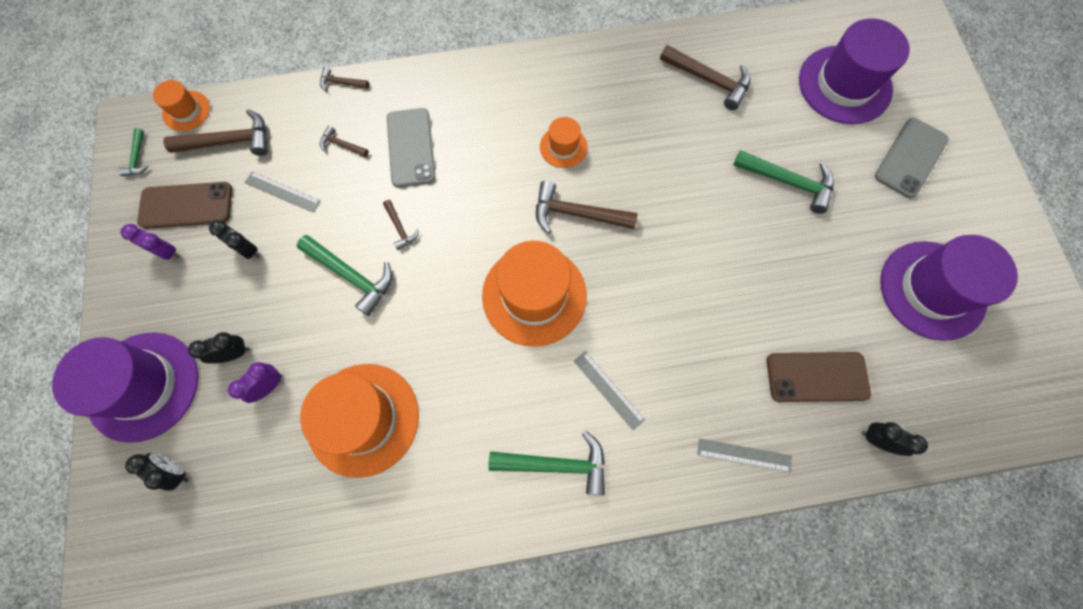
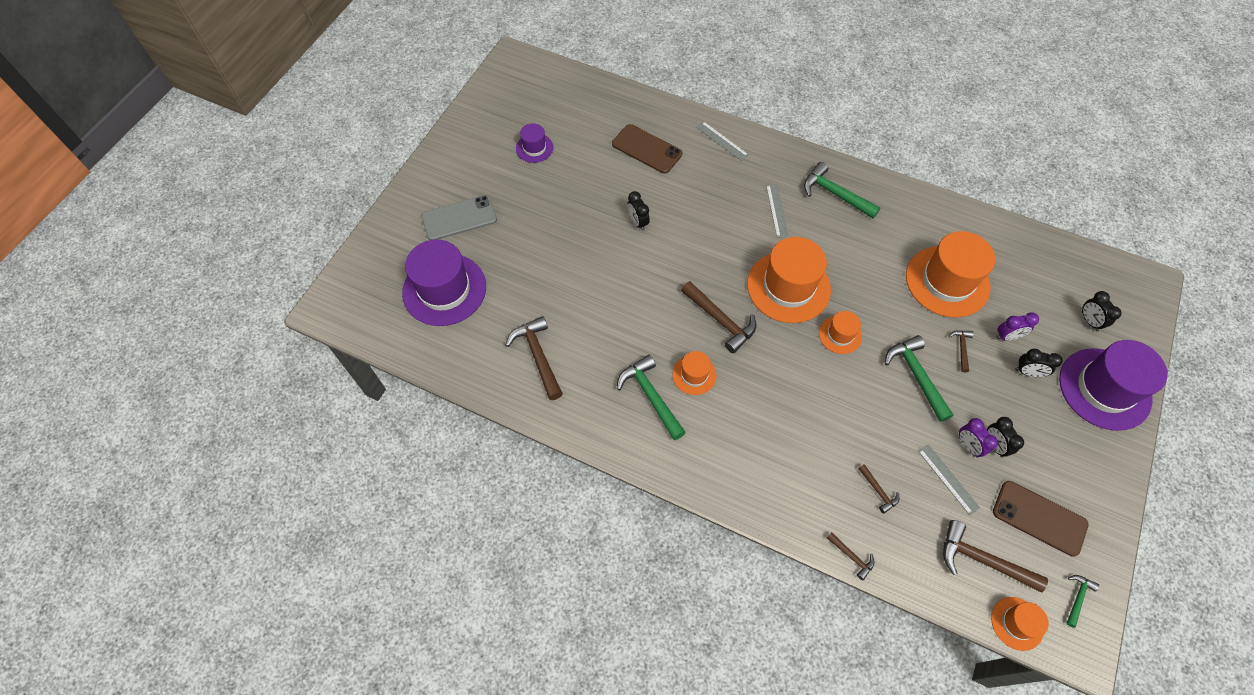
camera: 145 degrees left, 10 degrees down
(167, 252) = (1065, 484): purple clock -> purple clock (968, 446)
(400, 228) = (861, 389): brown hammer -> brown hammer (961, 348)
(411, 147) = (818, 451): grey phone -> none
(450, 273) = (840, 335): none -> orange hat
(788, 182) = (555, 253): green hammer -> green hammer (651, 396)
(877, 440) = (643, 108): black clock -> black clock (638, 222)
(932, 290) = (534, 148): purple hat -> purple hat, size x0.50

